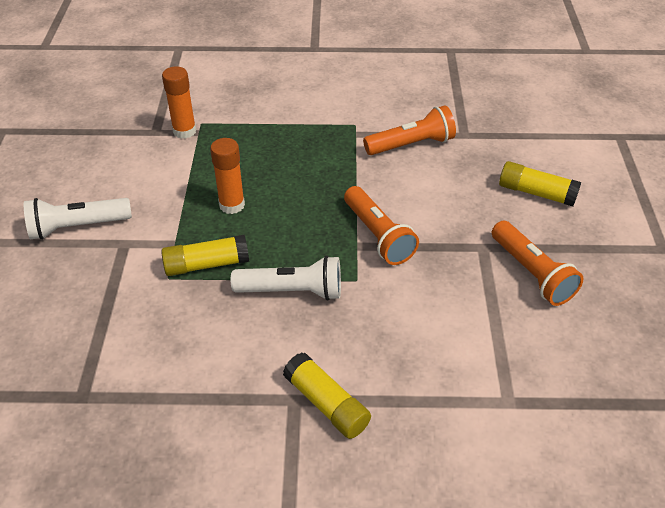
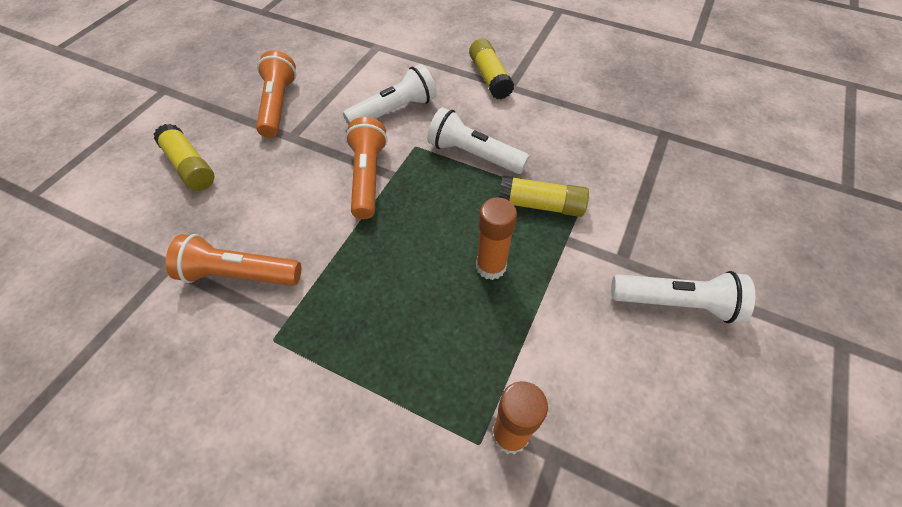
camera: 155 degrees left, 10 degrees up
(407, 311) = (394, 111): none -> white flashlight

